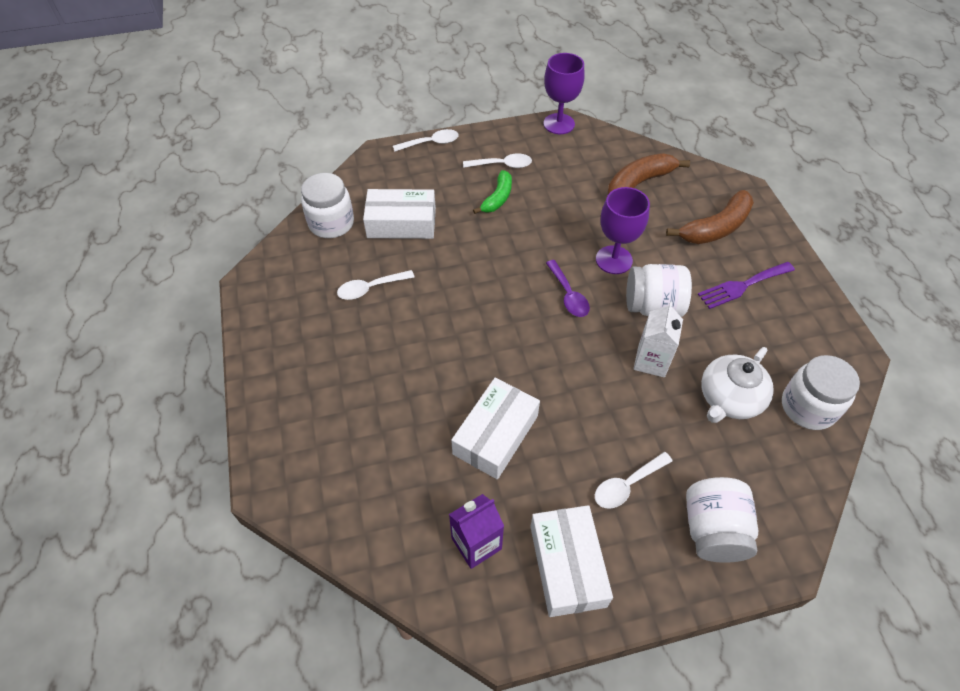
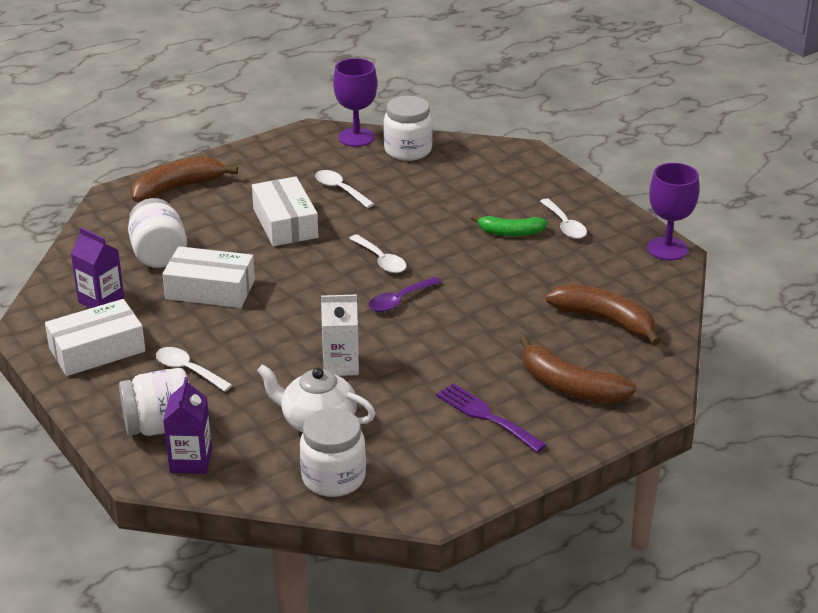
camera: 70 degrees right, 20 degrees down
(289, 422) = (177, 188): none -> brown banana
(401, 223) = (434, 186): white box -> white box (285, 223)
(431, 143) = (565, 176): white spoon -> white spoon (381, 260)
(614, 260) = (468, 321): purple goblet -> purple goblet (356, 137)
(653, 306) = (416, 356): white jar -> white jar (159, 255)
(770, 514) = (191, 461): none -> purple carton

